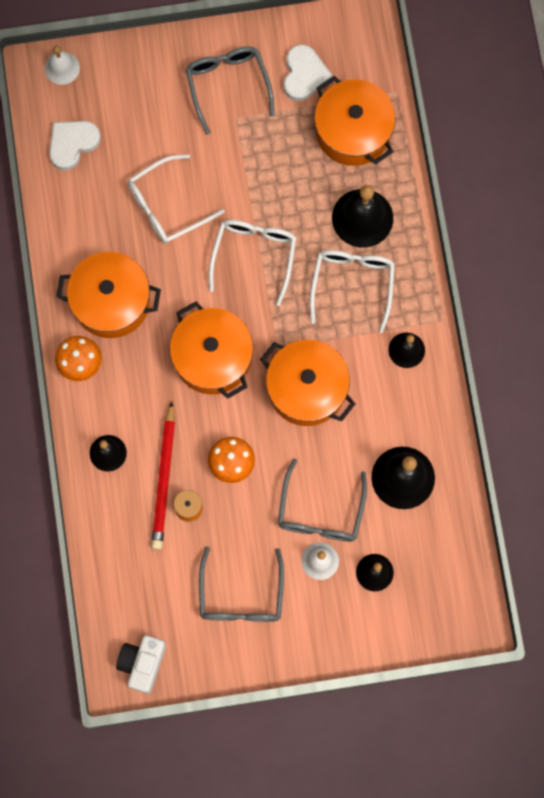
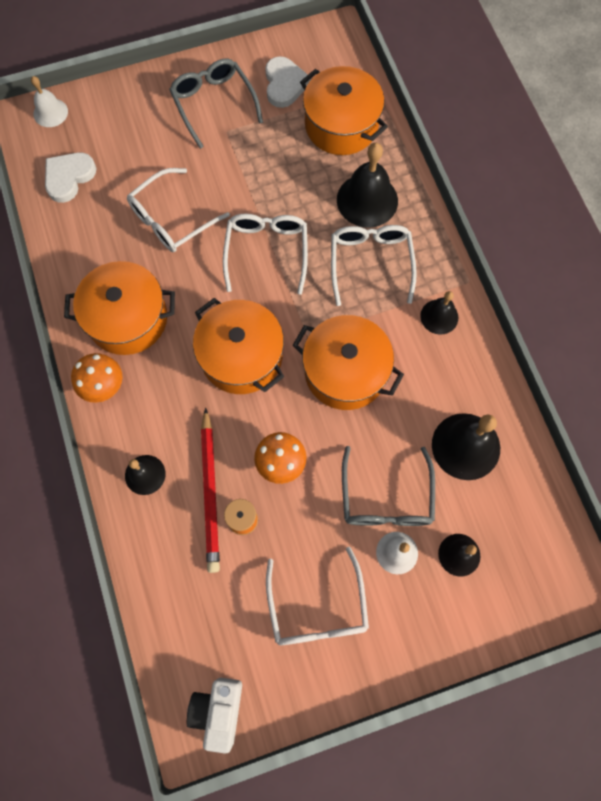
camera: 10 degrees left, 5 degrees down
(241, 595) = (317, 607): grey glasses -> white glasses

